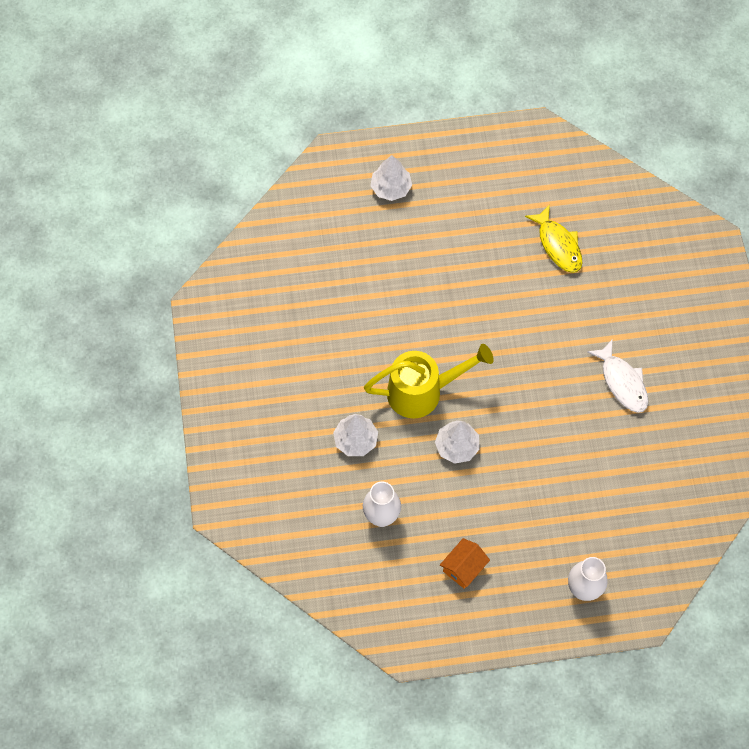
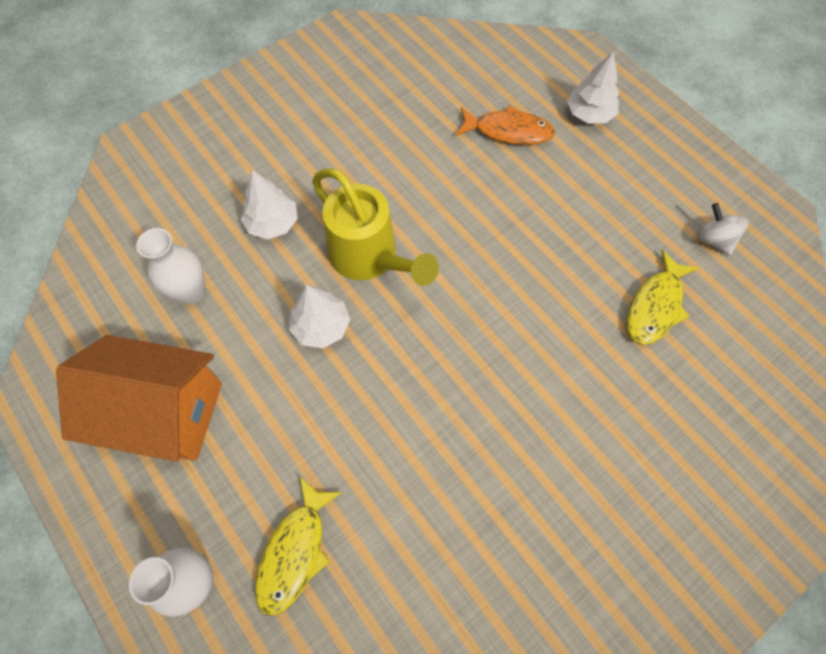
camera: 60 degrees right, 0 degrees up
(372, 248) = (508, 131): none -> orange fish
(463, 568) = (164, 412): orange house -> orange house, size x2.13
(533, 181) = (713, 240): none -> white spinning top
(595, 528) = (295, 551): none -> yellow fish
(622, 382) = (526, 478): white fish -> none

